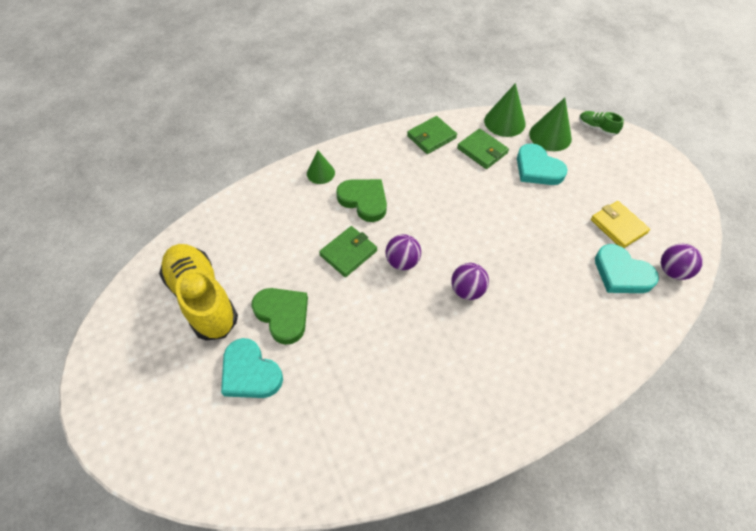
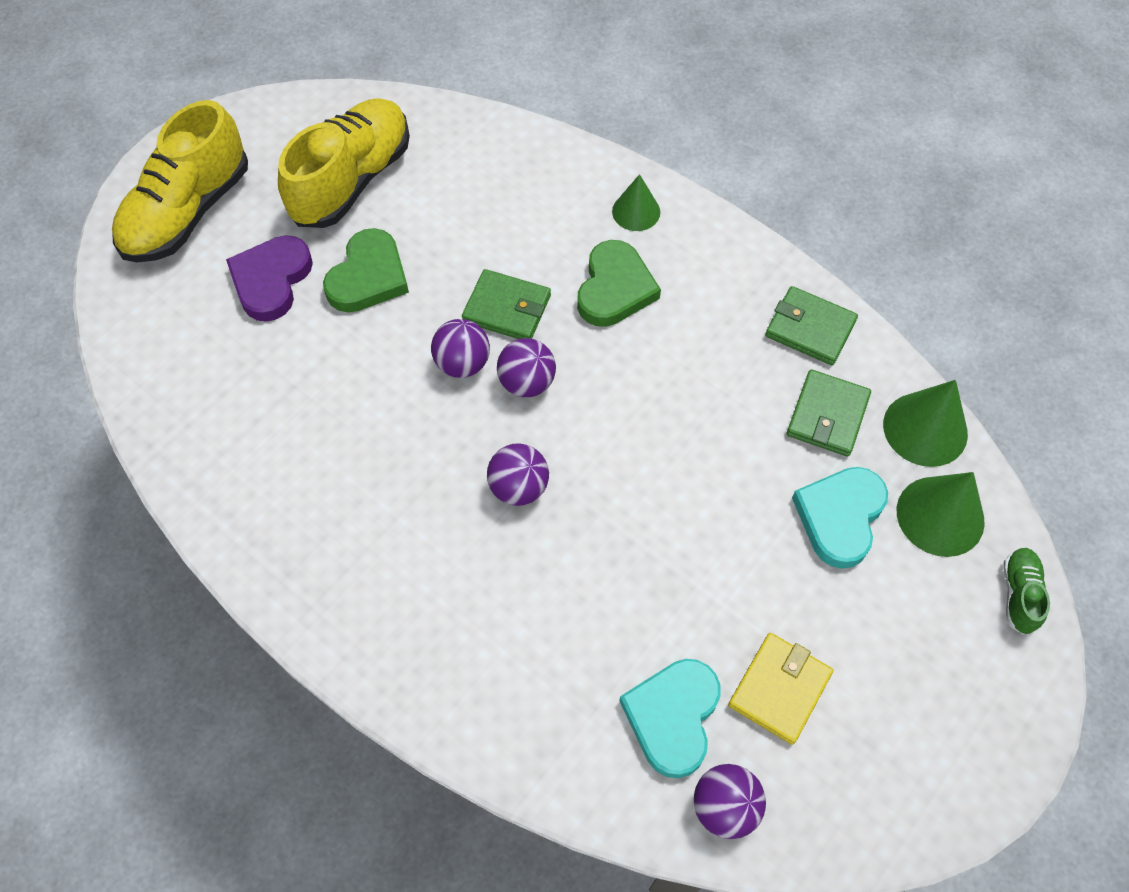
camera: 65 degrees right, 5 degrees up
(156, 409) = (188, 212): none -> yellow shoe
(250, 373) = (271, 280): turquoise heart -> purple heart
(373, 288) = (462, 363): none -> purple ball

